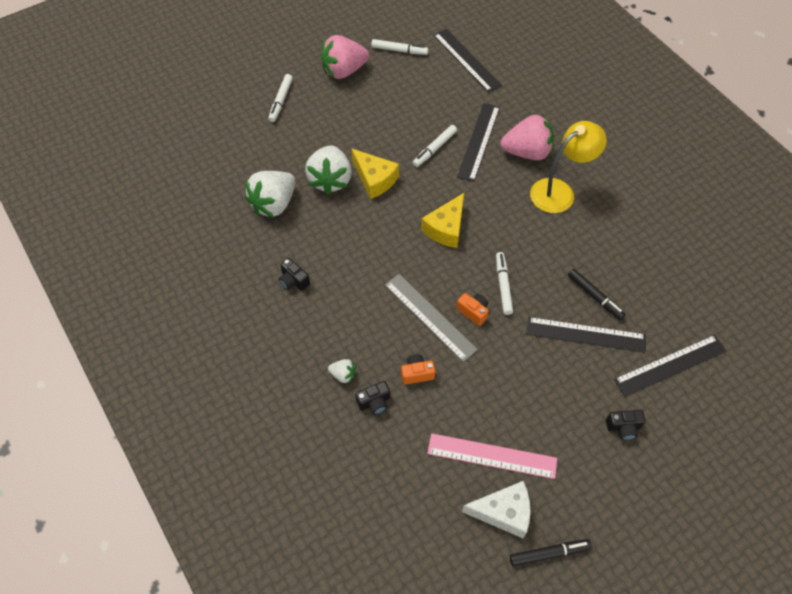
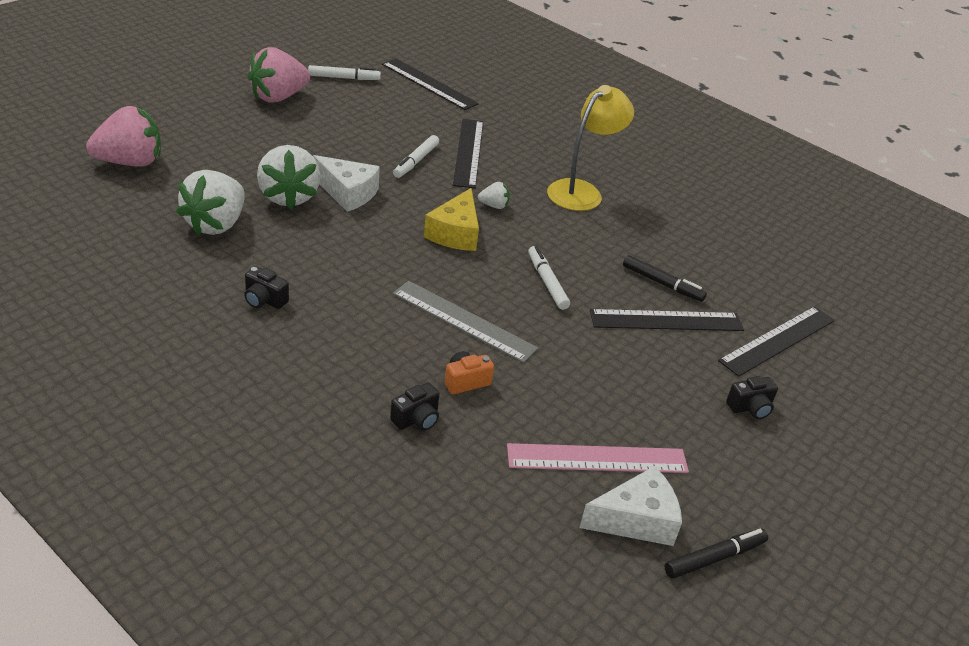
camera: 20 degrees left, 20 degrees down
(281, 101) = (201, 126): white marker -> none
(343, 375) = (363, 394): white strawberry -> white strawberry (494, 206)
(374, 179) = (348, 193): yellow cheese -> white cheese
(473, 312) = (518, 311): orange camera -> none
(527, 152) = (530, 159): pink strawberry -> pink strawberry (130, 162)

